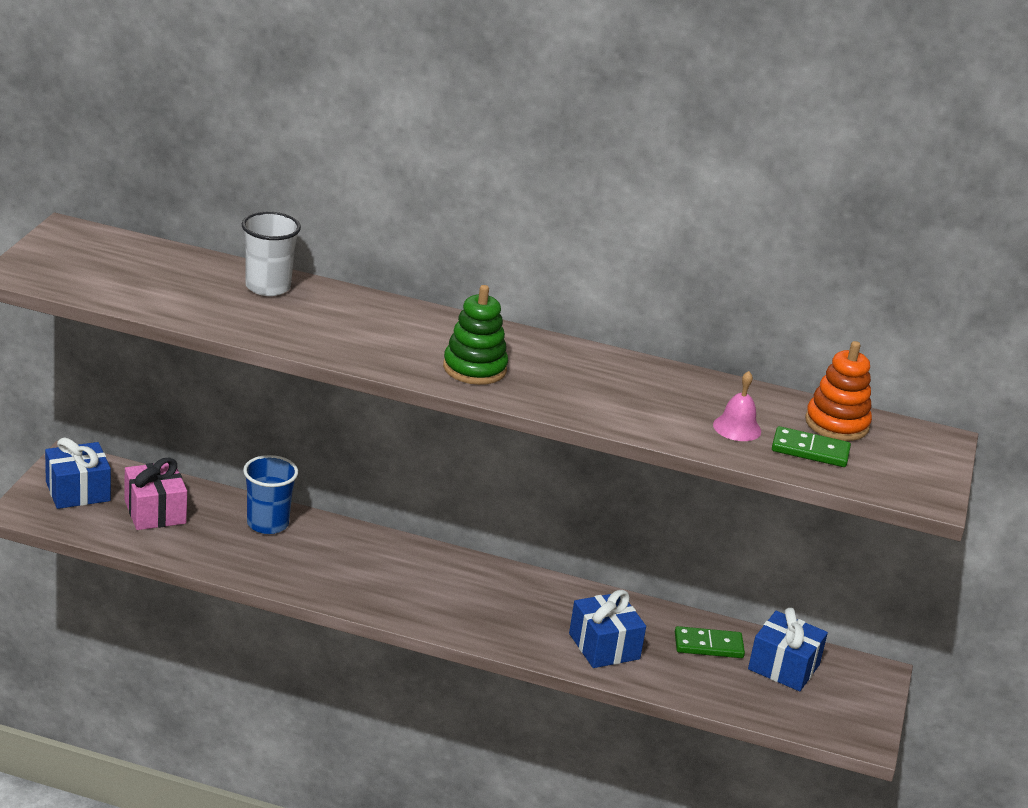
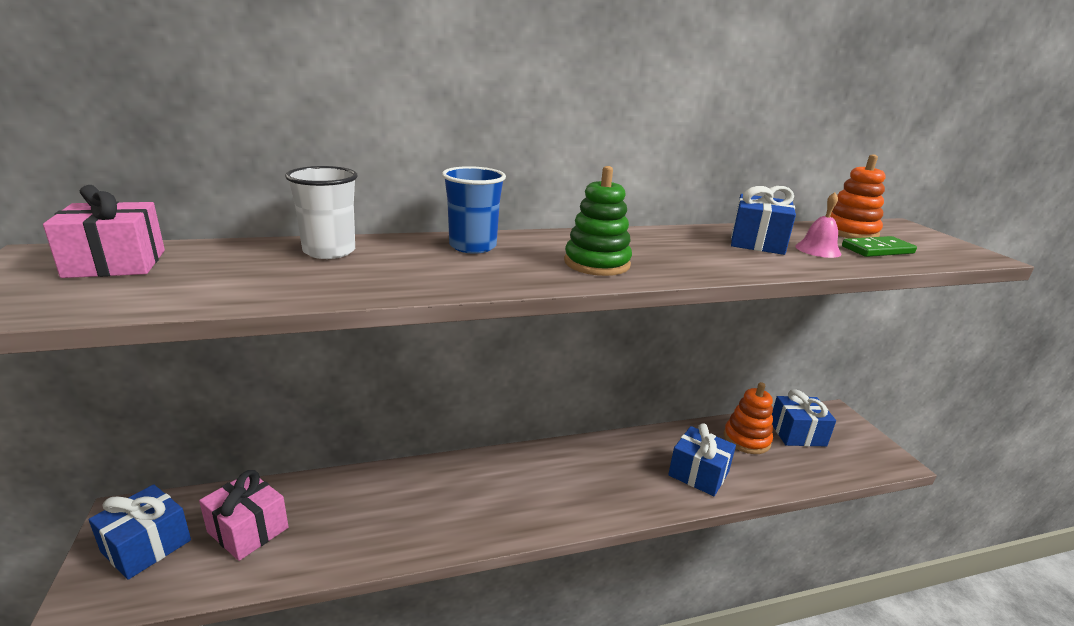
camera: 30 degrees left, 5 degrees down
(114, 255) = (116, 263): none -> pink gift
(267, 524) = (367, 491): blue cup -> blue cup (472, 246)
(686, 399) = (757, 242): none -> blue gift
(708, 645) = (746, 439): green domino -> orange stacking toy

